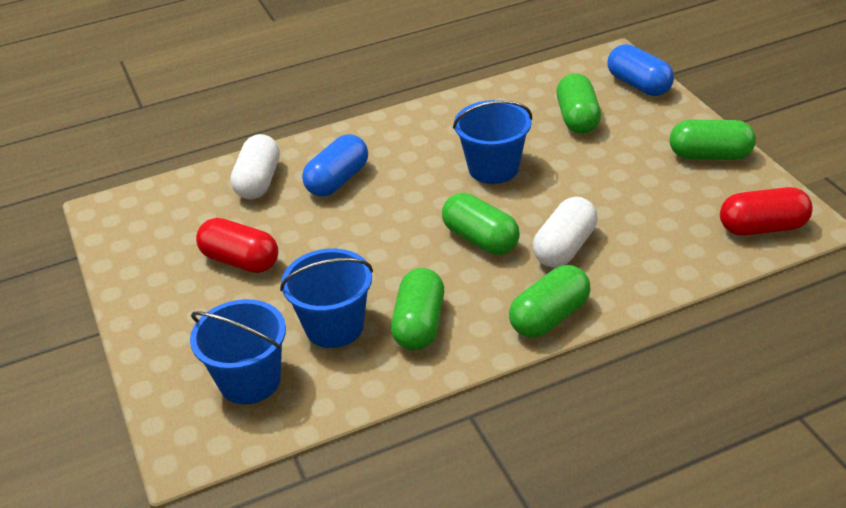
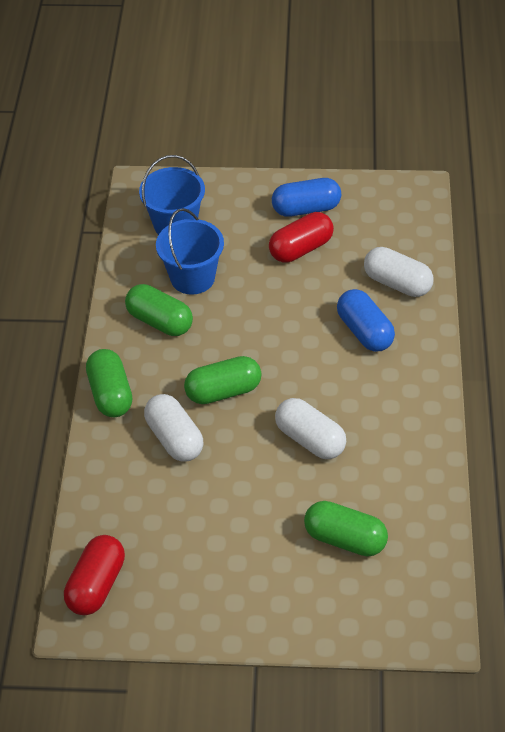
camera: 115 degrees right, 10 degrees up
(493, 168) = (310, 439): blue bucket -> white capsule
(638, 85) = (370, 624): blue capsule -> blue capsule (306, 209)
(710, 155) = (215, 610): green capsule -> none

